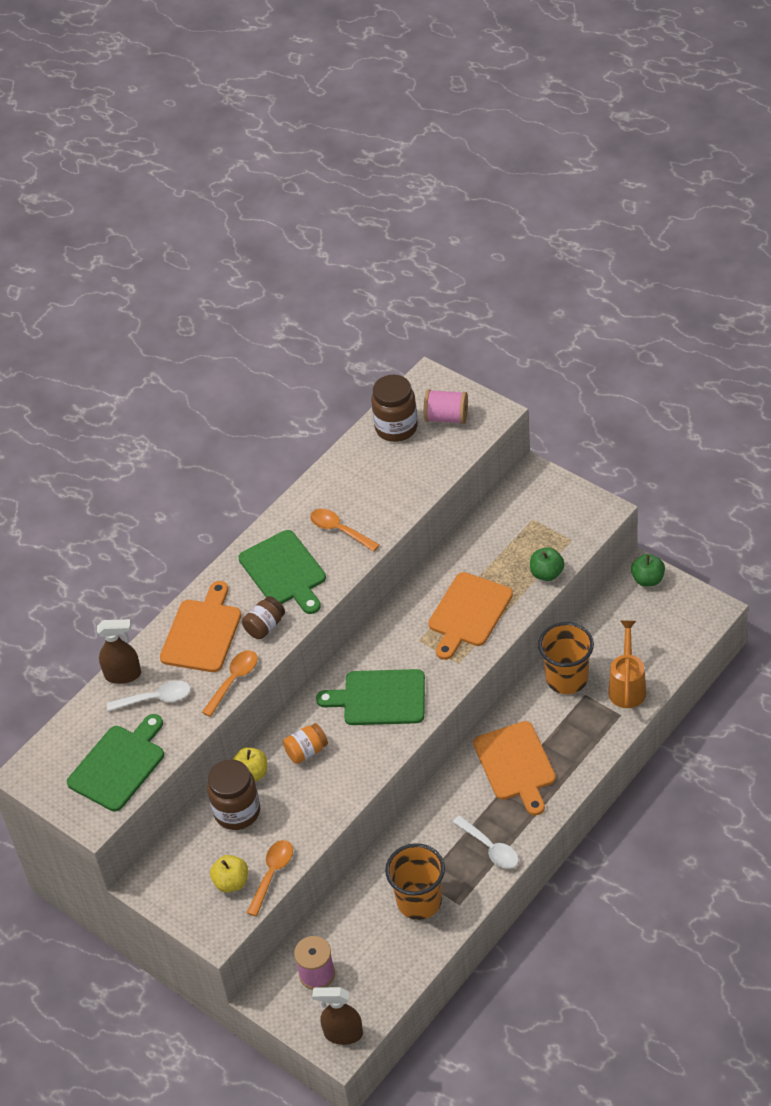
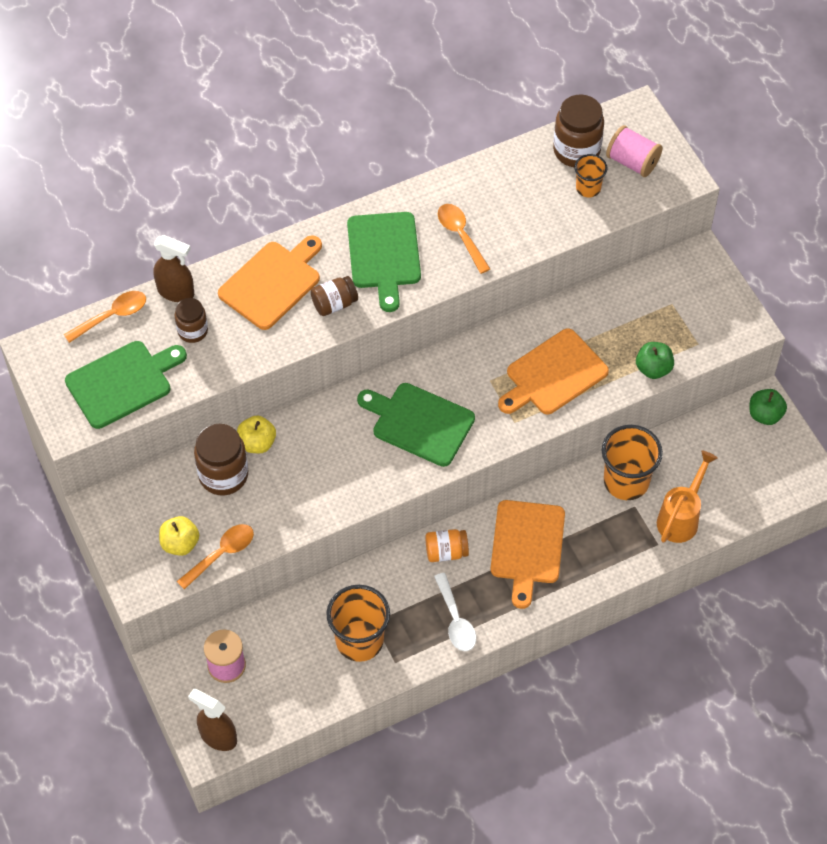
camera: 20 degrees right, 10 degrees up
(156, 699) = (192, 331): white spoon -> brown jar
(234, 680) = (274, 347): orange spoon -> orange spoon (112, 316)
(306, 751) = (320, 444): orange jar -> orange jar (446, 552)
(422, 451) = (588, 188): none -> orange cup

